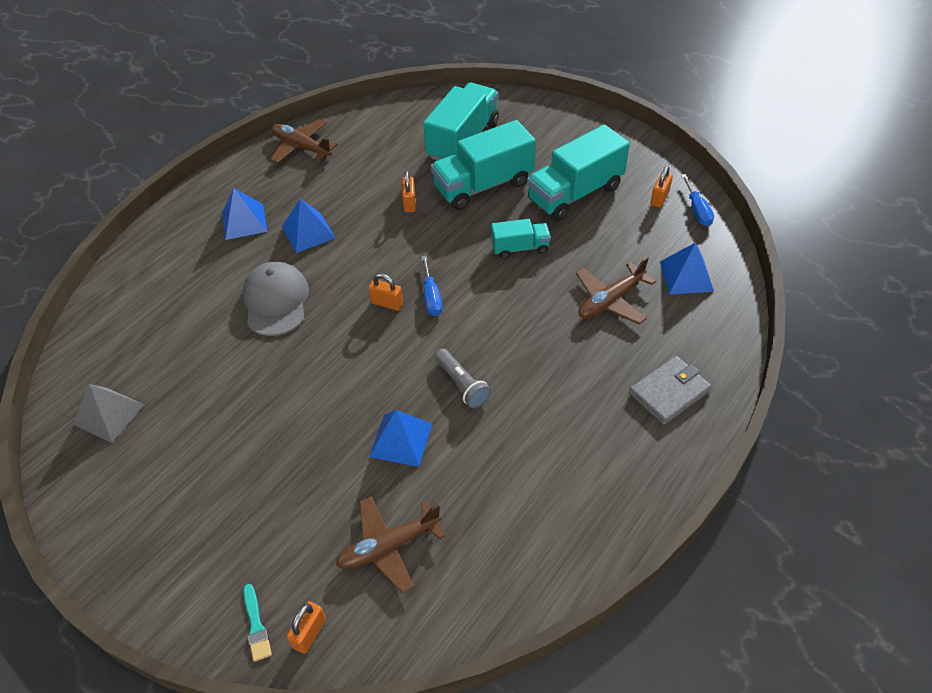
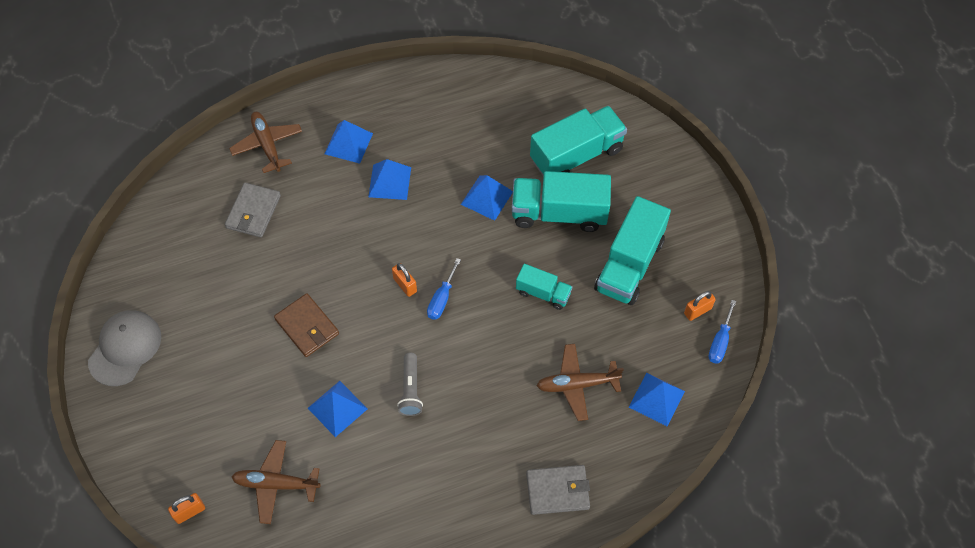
camera: 30 degrees right, 10 degrees up
(109, 414) = (159, 266): grey pyramid -> none
(184, 318) = (253, 212): none -> grey wallet
(256, 625) = (161, 485): turquoise brush -> none
(276, 301) = (326, 235): grey cap -> grey cap (125, 348)
(301, 147) = (439, 89): brown plane -> brown plane (267, 145)
(314, 386) = (307, 326): none -> brown wallet
(409, 203) = (487, 197): orange padlock -> blue pyramid
(575, 193) = (629, 265): turquoise truck -> turquoise truck turned 60 degrees counterclockwise

